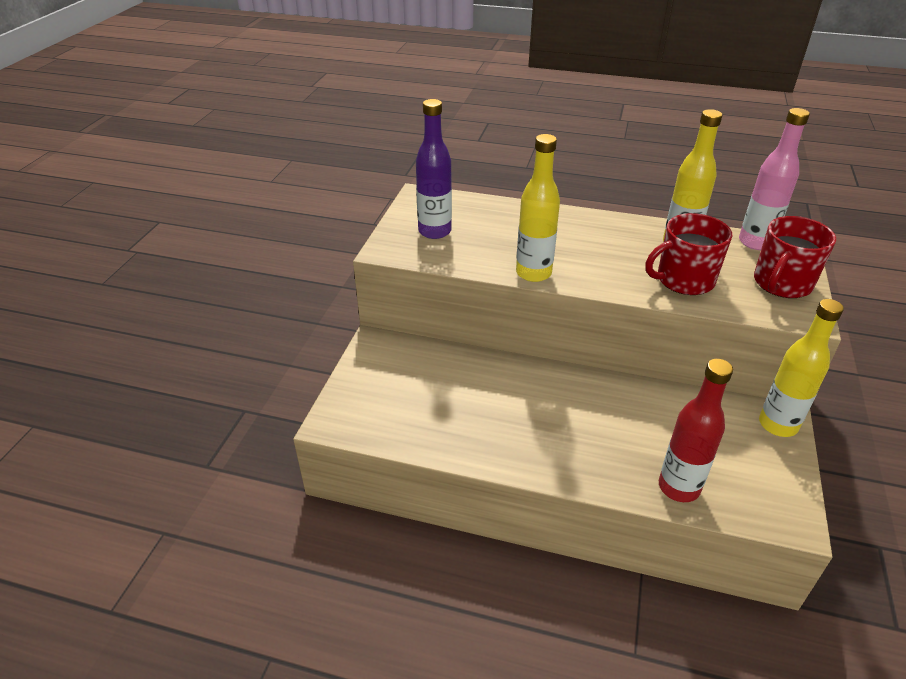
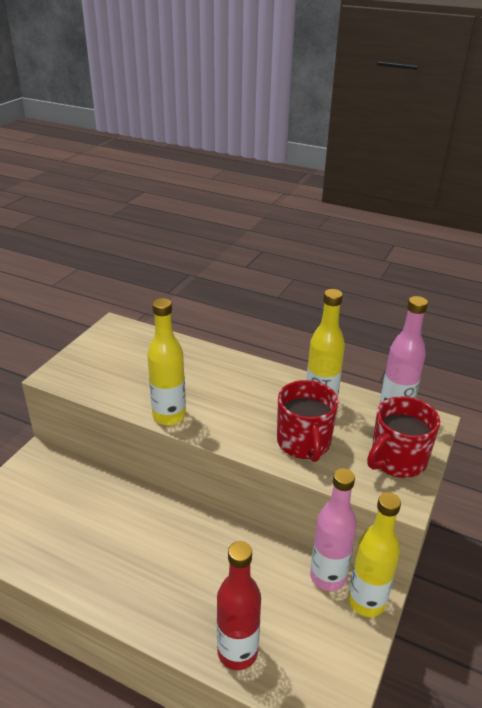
camera: 10 degrees right, 5 degrees down
(434, 231) = (106, 362): purple bottle -> none
(684, 280) = (304, 442): red mug -> red mug turned 90 degrees counterclockwise
(731, 409) = (328, 577): none -> pink bottle

